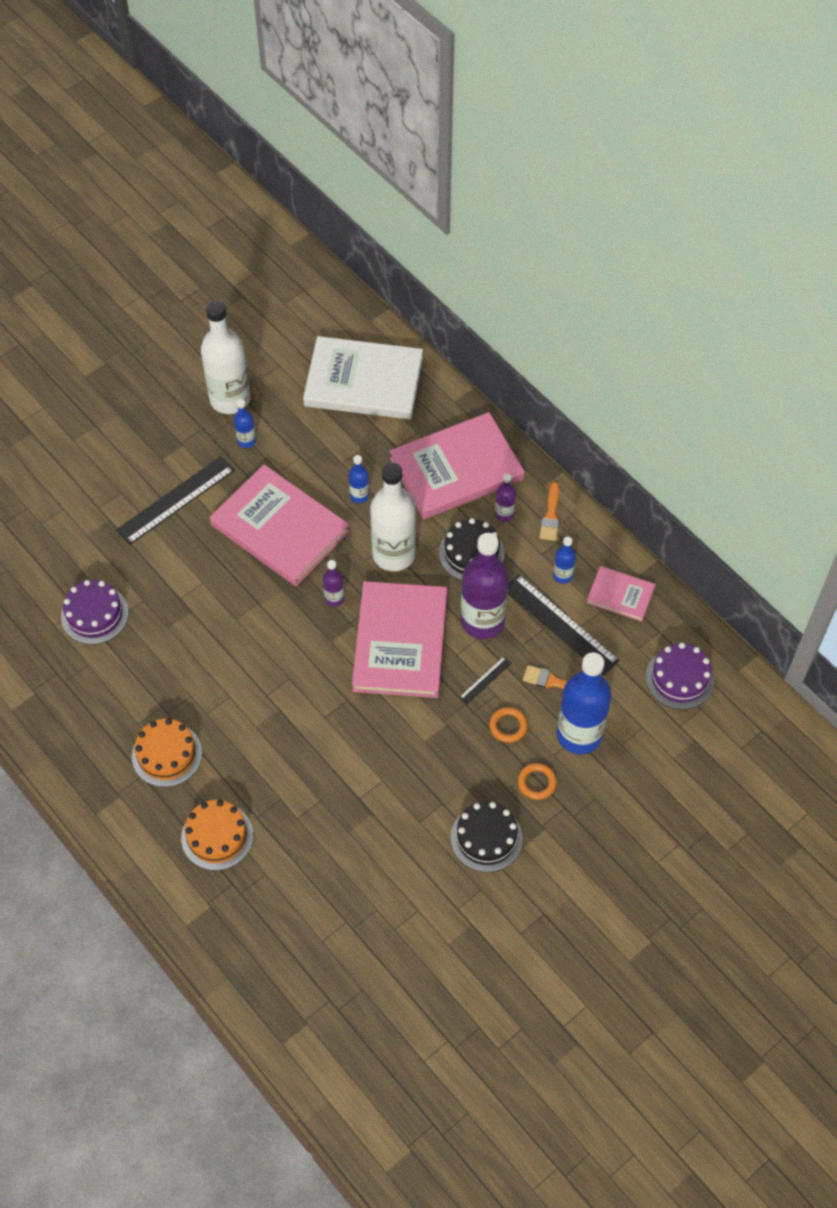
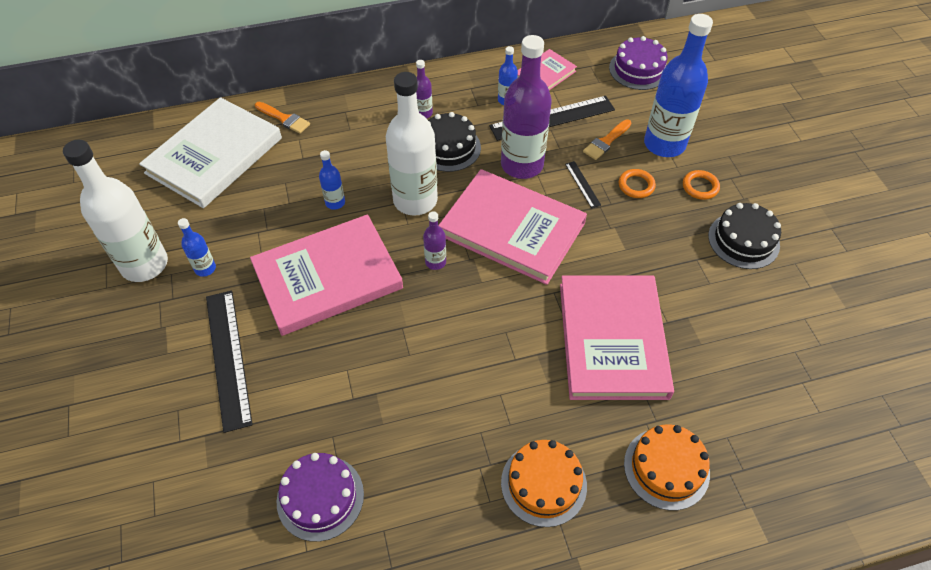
camera: 65 degrees left, 5 degrees down
(456, 469) = (356, 127): pink book -> pink book (612, 339)
(551, 516) = (444, 87): orange brush -> orange brush (284, 119)

